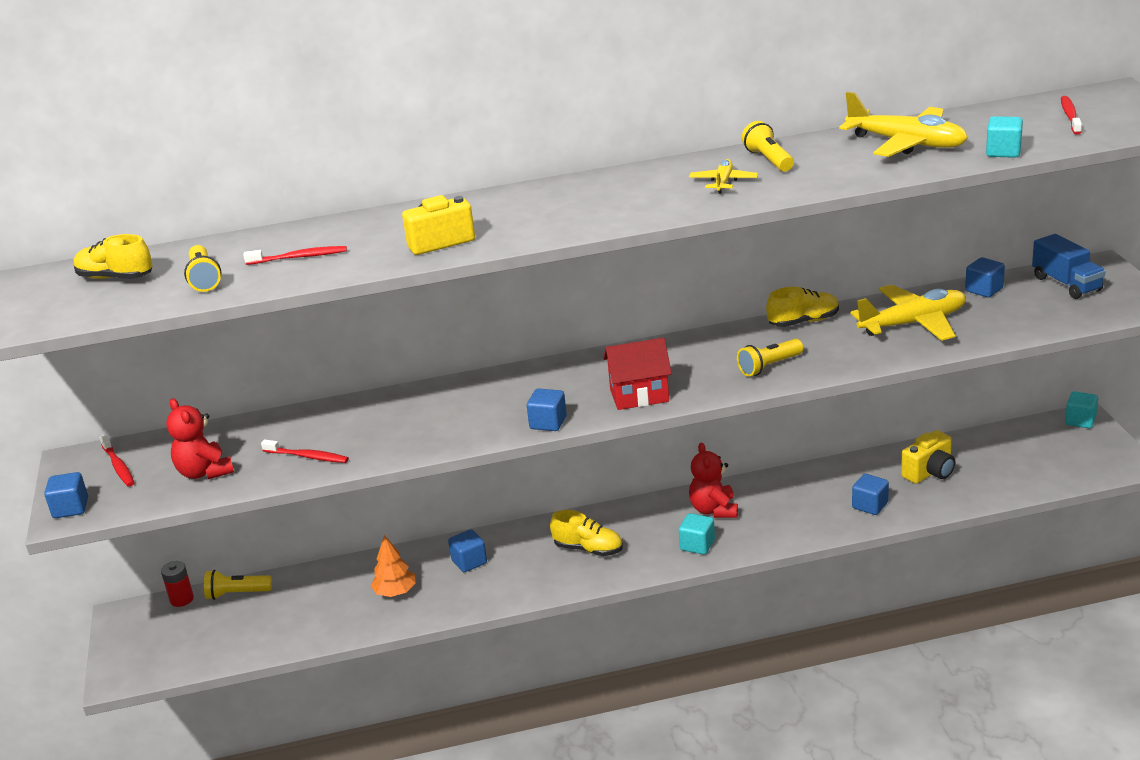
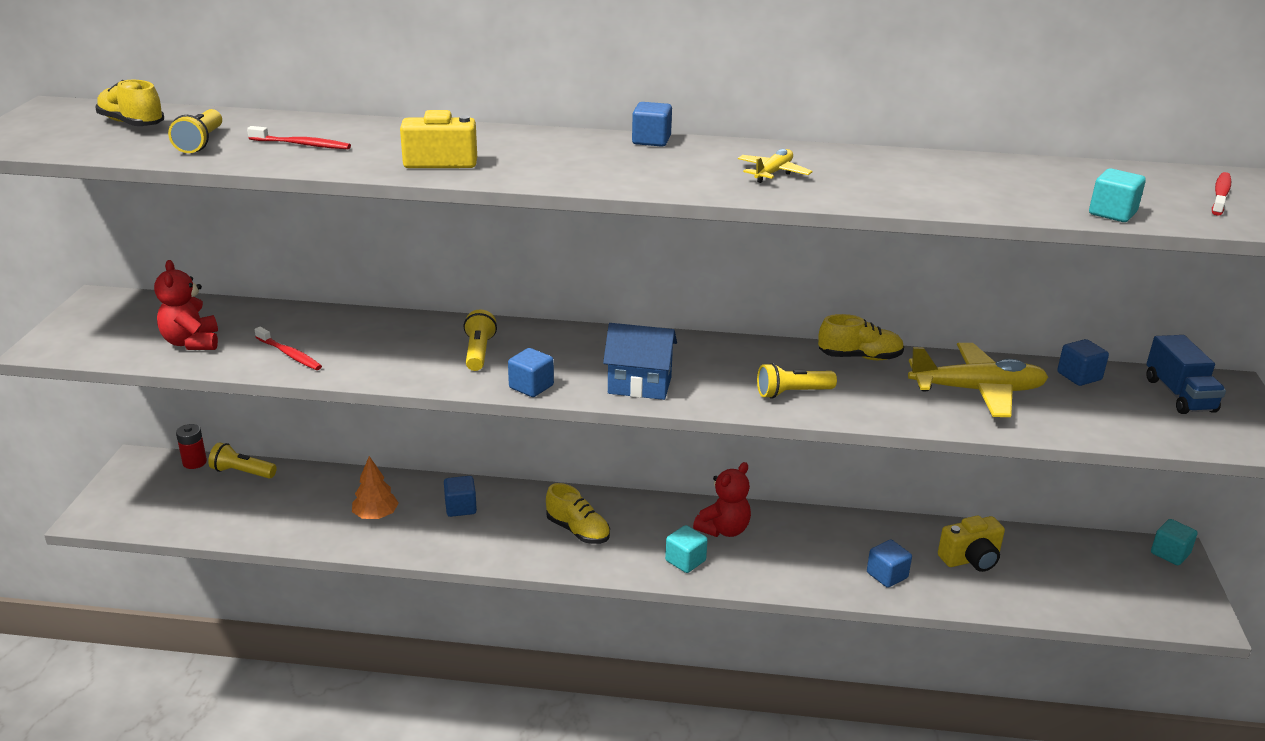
camera: 15 degrees right, 0 degrees up
(70, 508) = (56, 341): blue cube -> blue cube (651, 140)
(118, 466) = (128, 316): red toothbrush -> none
(639, 395) = (639, 385): red house -> blue house
(714, 510) = (724, 529): red teddy bear -> red teddy bear turned 150 degrees counterclockwise
(769, 160) = (840, 163): yellow flashlight -> yellow flashlight (479, 352)
(906, 143) = (1005, 181): yellow plane -> none

